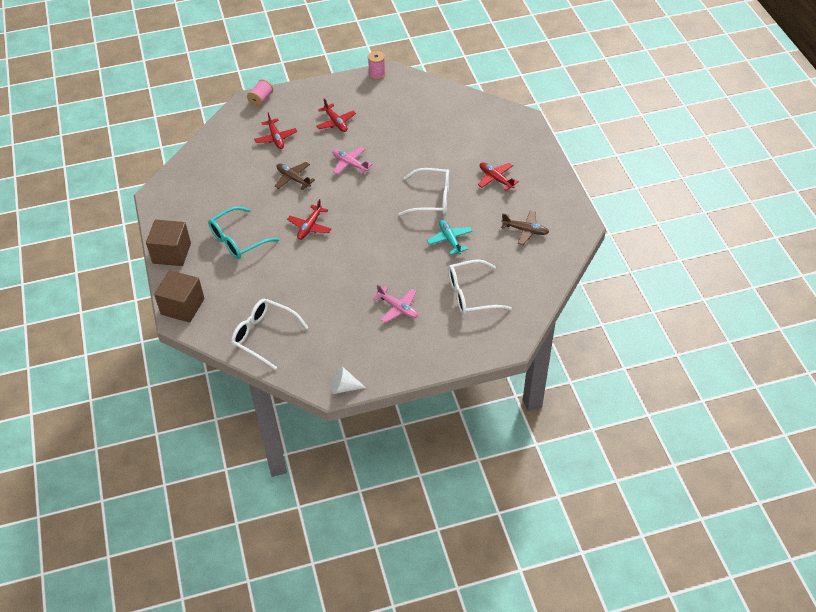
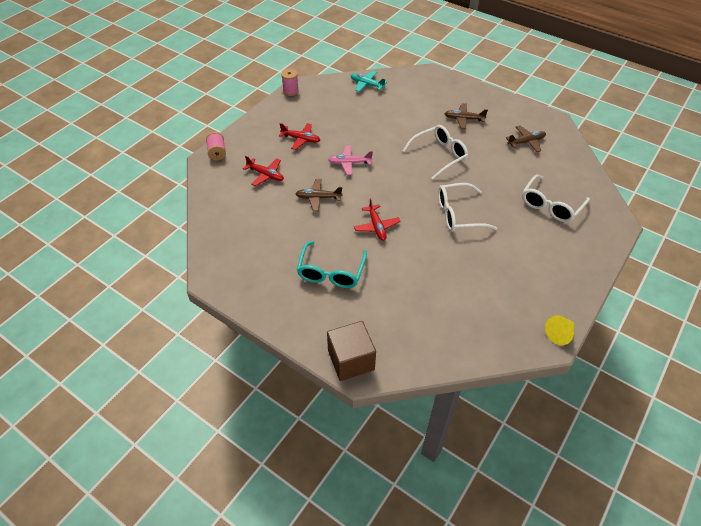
camera: 40 degrees left, 0 degrees up
(171, 253) = (285, 320): brown cube -> none
(264, 335) = (449, 337): white glasses -> white glasses (458, 214)
(344, 387) = (559, 334): white cone -> yellow cone
(398, 308) = (517, 246): pink plane -> none
(450, 240) = (488, 176): turquoise plane -> turquoise plane (366, 84)
(496, 179) = (464, 119): red plane -> brown plane

